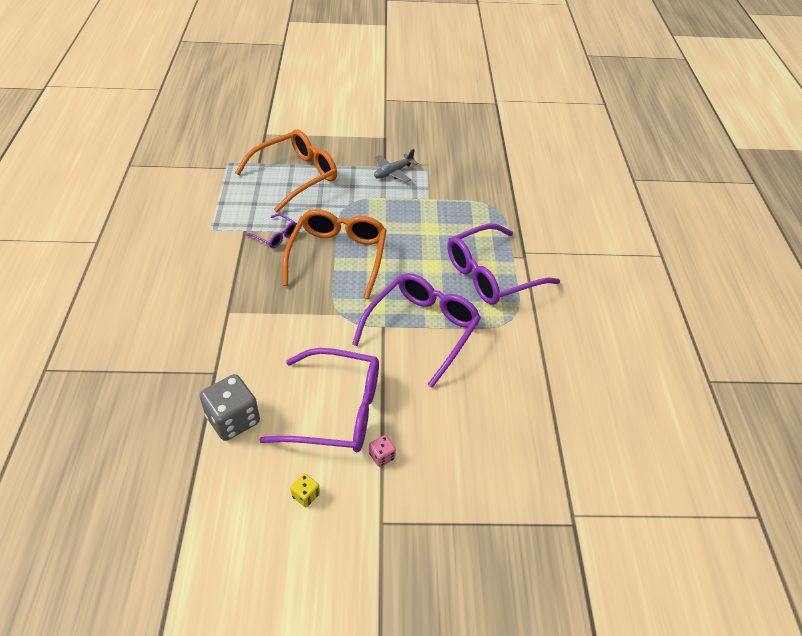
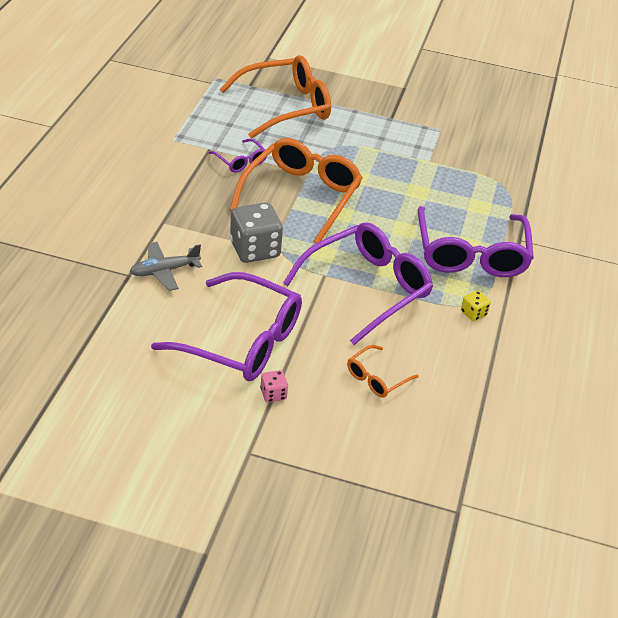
camera: 15 degrees right, 5 degrees down
(233, 420) = (131, 322): grey dice -> grey dice (255, 249)
(305, 495) = (180, 407): yellow dice -> yellow dice (473, 313)
(393, 172) = (399, 125): grey plane -> grey plane (164, 271)
(461, 413) = (377, 378): none -> orange glasses
(492, 274) = (471, 253): purple glasses -> purple glasses turned 75 degrees counterclockwise

